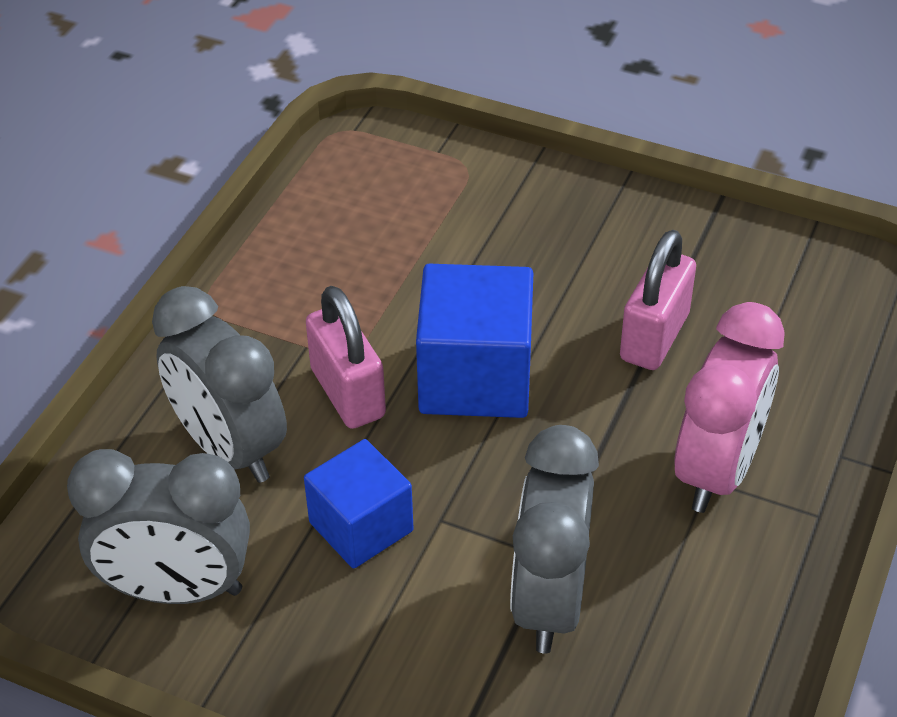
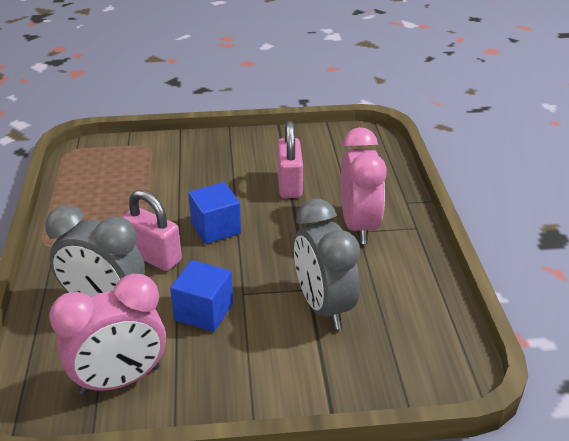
camera: 30 degrees left, 10 degrees down
(177, 589) = (120, 380): grey clock -> pink clock
(475, 377) = (216, 228): blue cube -> blue cube, size x0.66

